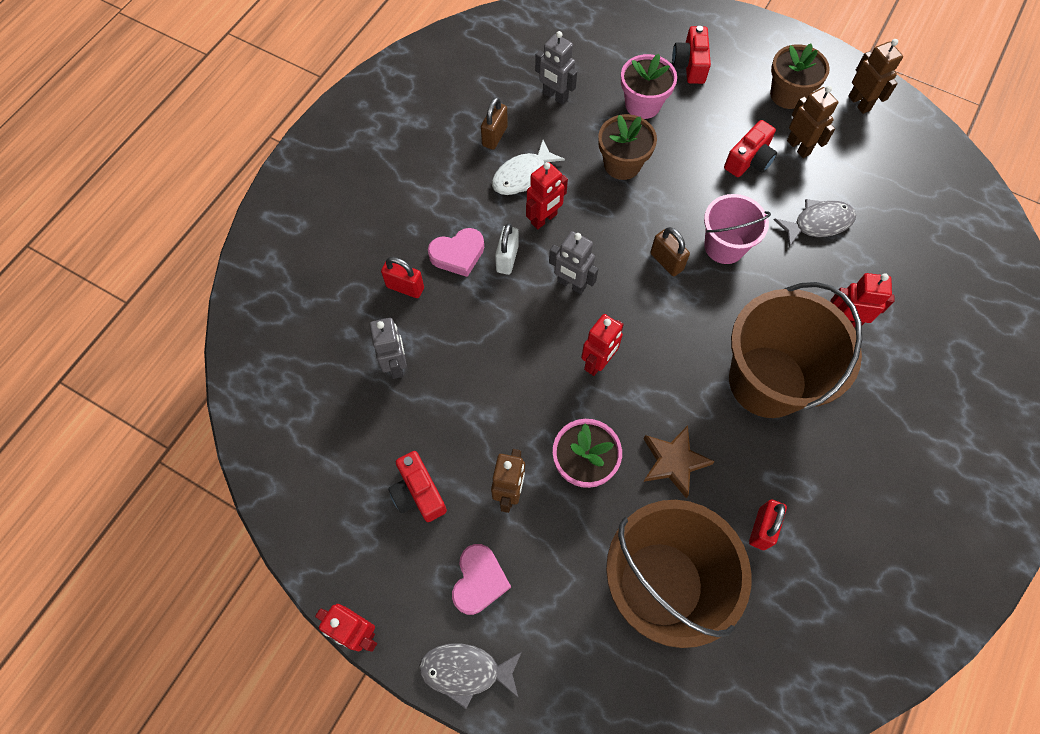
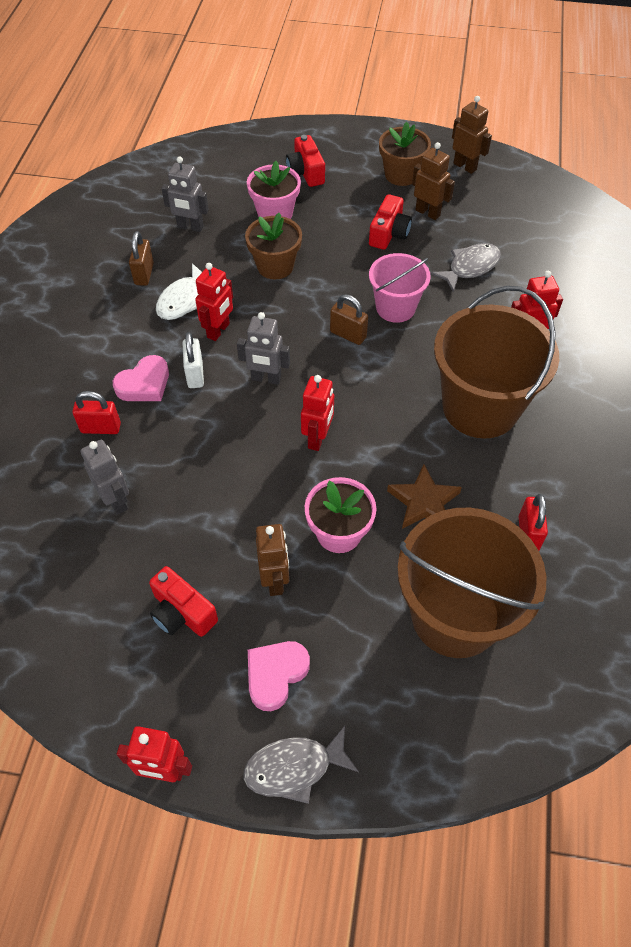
camera: 20 degrees left, 10 degrees down
(479, 580) = (275, 675): pink heart -> pink heart turned 135 degrees counterclockwise

